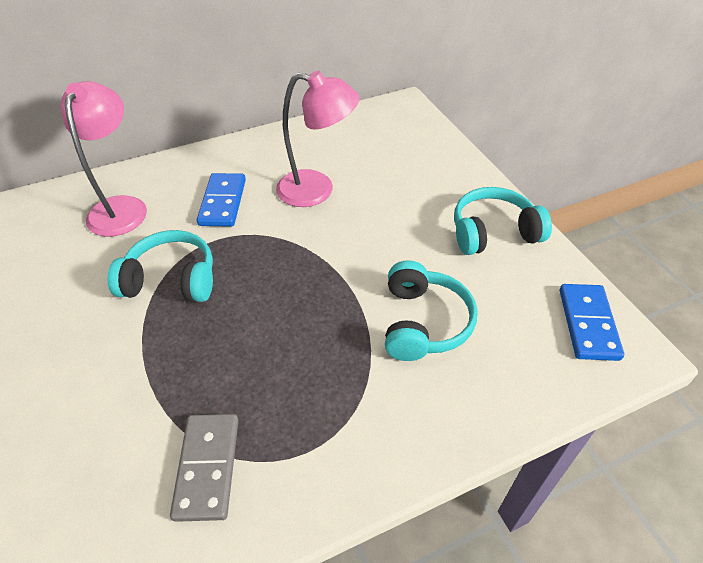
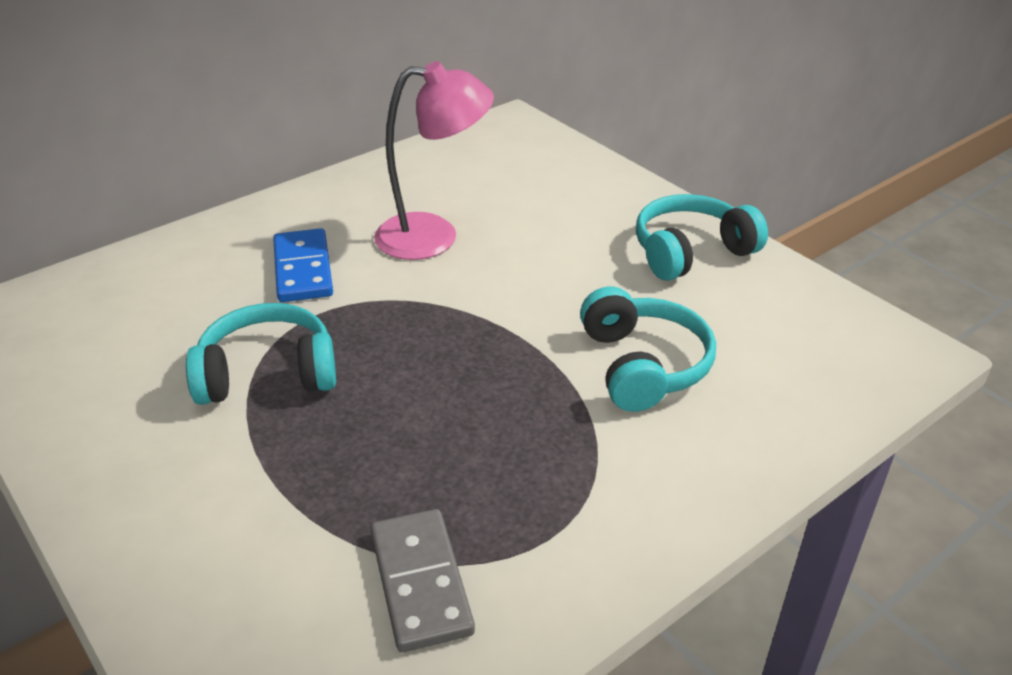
camera: 15 degrees left, 10 degrees down
(121, 207) = (149, 297): pink lamp -> none
(588, 324) = (847, 333): blue domino -> none

